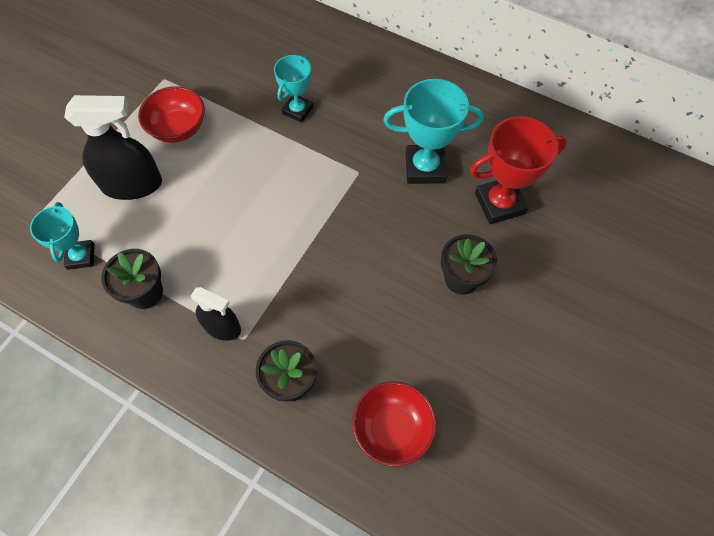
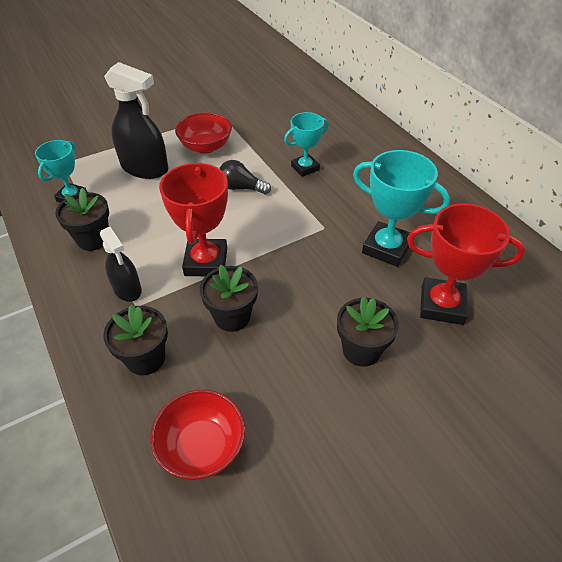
camera: 30 degrees right, 15 degrees down
(251, 163) = (241, 188): none -> black light bulb
(275, 261) = (206, 262): none -> red trophy
(337, 304) = (232, 316): none -> black flower pot

